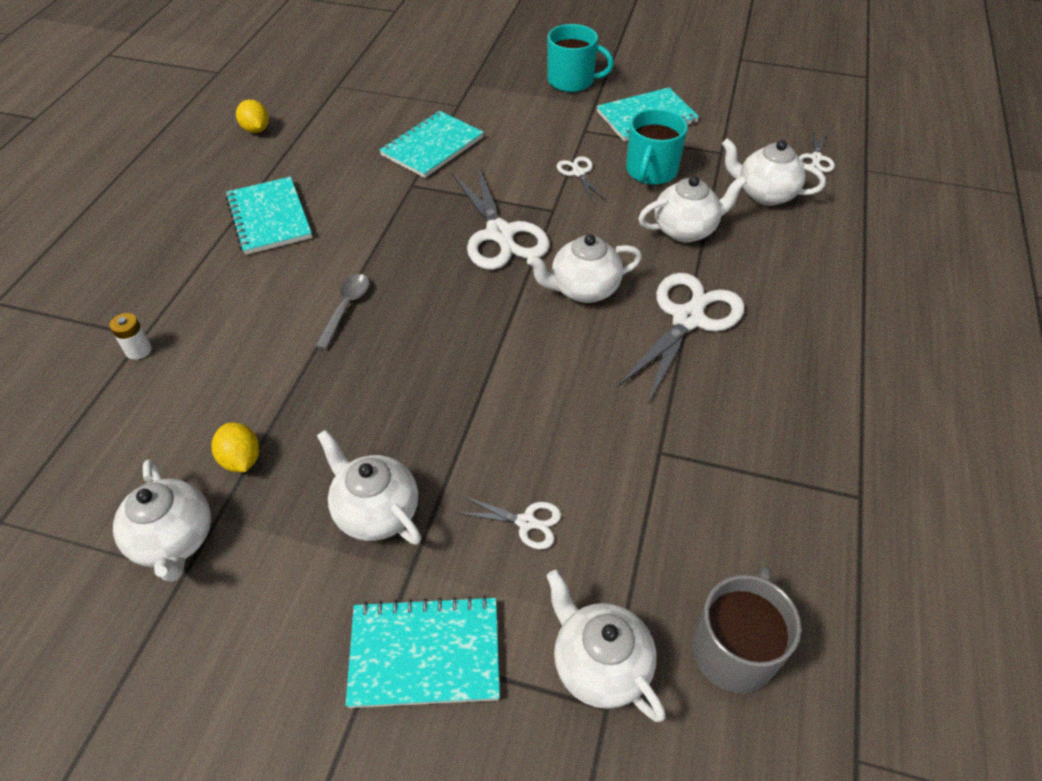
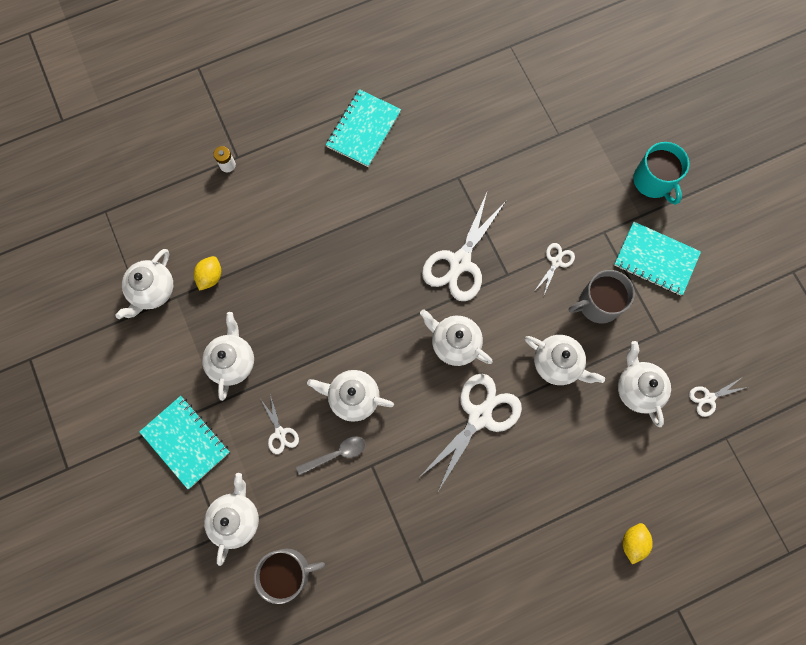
camera: 50 degrees right, 25 degrees up
(256, 130) = (426, 45): yellow lemon -> yellow lemon (633, 542)
(346, 308) = (335, 233): grey spoon -> grey spoon (336, 454)
(432, 146) = (503, 157): turquoise notebook -> none
(555, 415) = (353, 397): none -> white teapot
(651, 171) = (598, 304): turquoise mug -> grey mug
(687, 319) = (479, 416): white scissors -> white scissors turned 45 degrees counterclockwise

